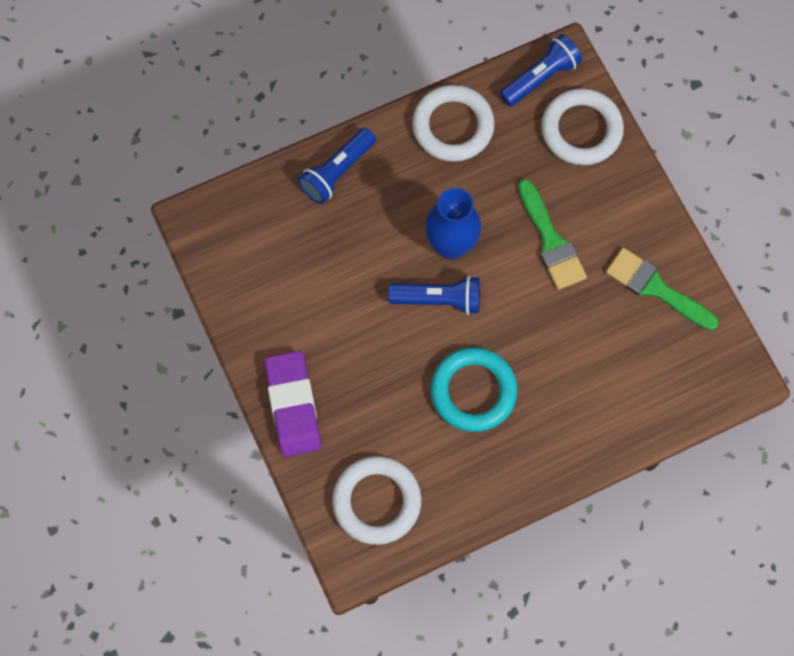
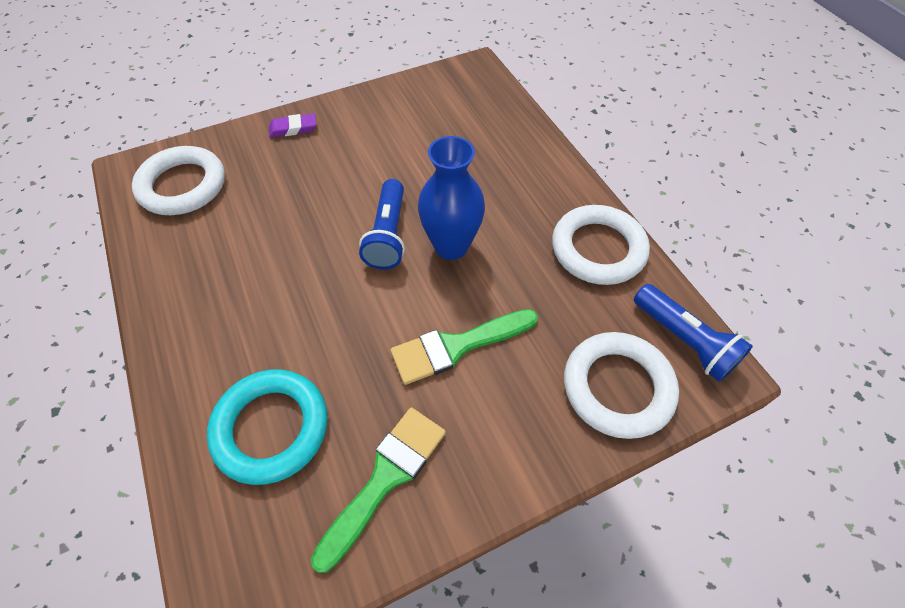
camera: 90 degrees right, 15 degrees down
(293, 405) = (293, 128): purple eraser -> purple eraser, size x0.51
(337, 172) = (530, 155): blue flashlight -> none
(473, 391) = (278, 264): turquoise ring -> turquoise ring (271, 428)

